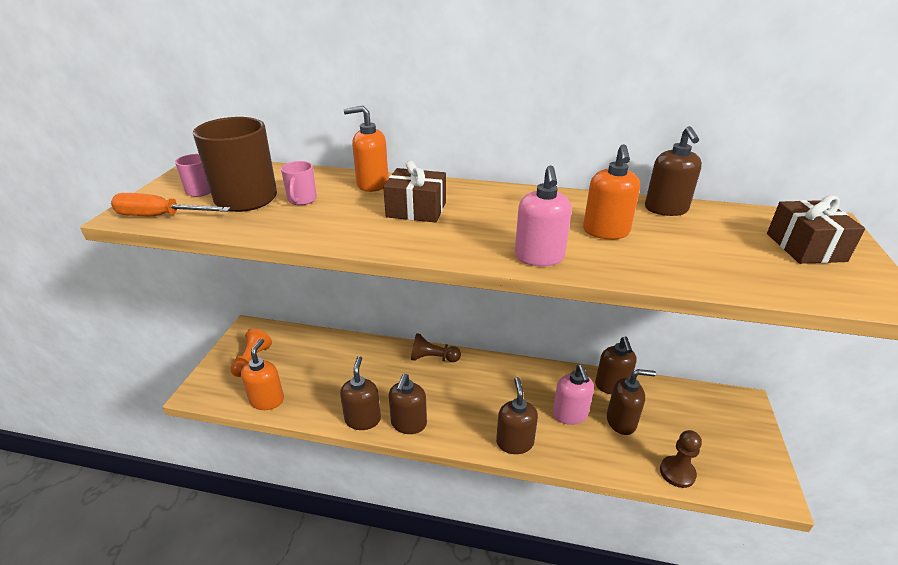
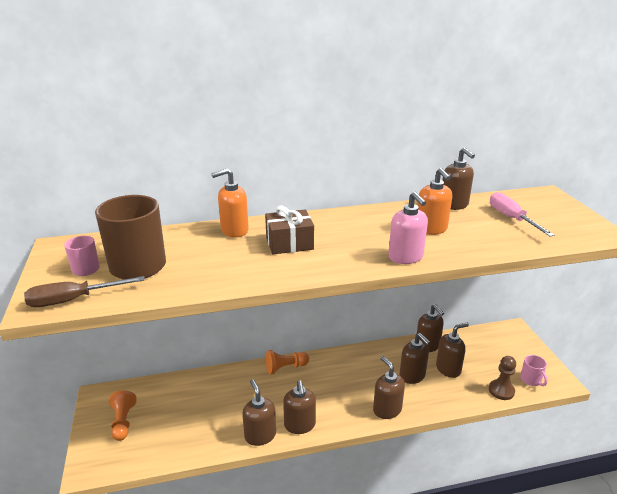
camera: 25 degrees left, 5 degrees down
(160, 216) = (73, 300): orange screwdriver -> brown screwdriver
(267, 400) = (163, 450): orange soap dispenser -> none
(302, 200) = (189, 256): pink mug -> pink mug (531, 380)
(433, 358) = (285, 367): brown pawn -> orange pawn
(570, 414) = (412, 376): pink soap dispenser -> brown soap dispenser
(739, 243) = (511, 218): none -> pink screwdriver
(805, 247) = (547, 213): brown gift -> none

